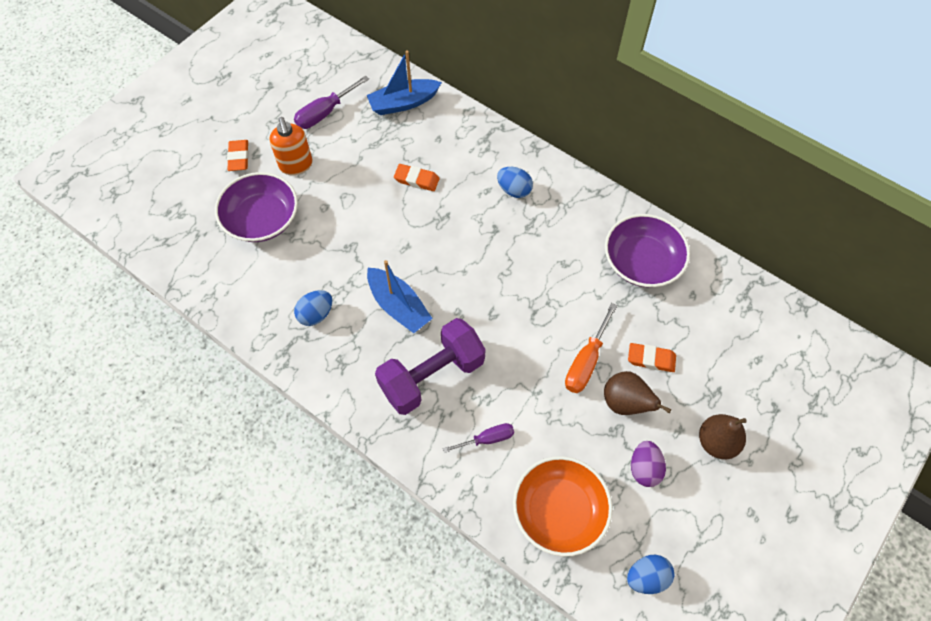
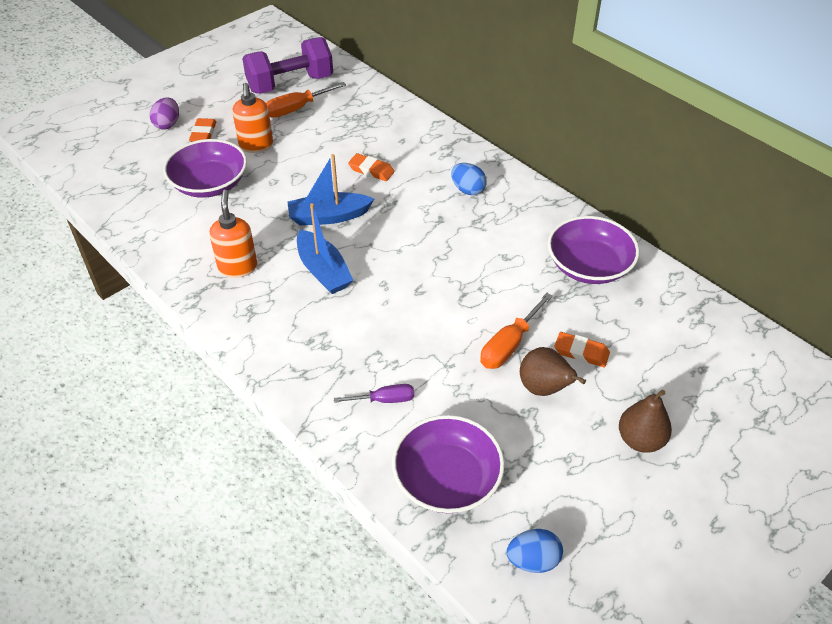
camera: 10 degrees right, 15 degrees down
(316, 314) = (238, 267): blue egg -> orange soap dispenser
(325, 113) = (297, 109): purple screwdriver -> orange screwdriver
(403, 103) = (375, 109): blue boat -> blue boat (329, 216)
(432, 376) = (341, 335): purple dumbbell -> purple dumbbell (290, 84)
(559, 511) = (447, 479): orange bowl -> purple bowl
(644, 468) = (552, 453): purple egg -> purple egg (167, 124)

